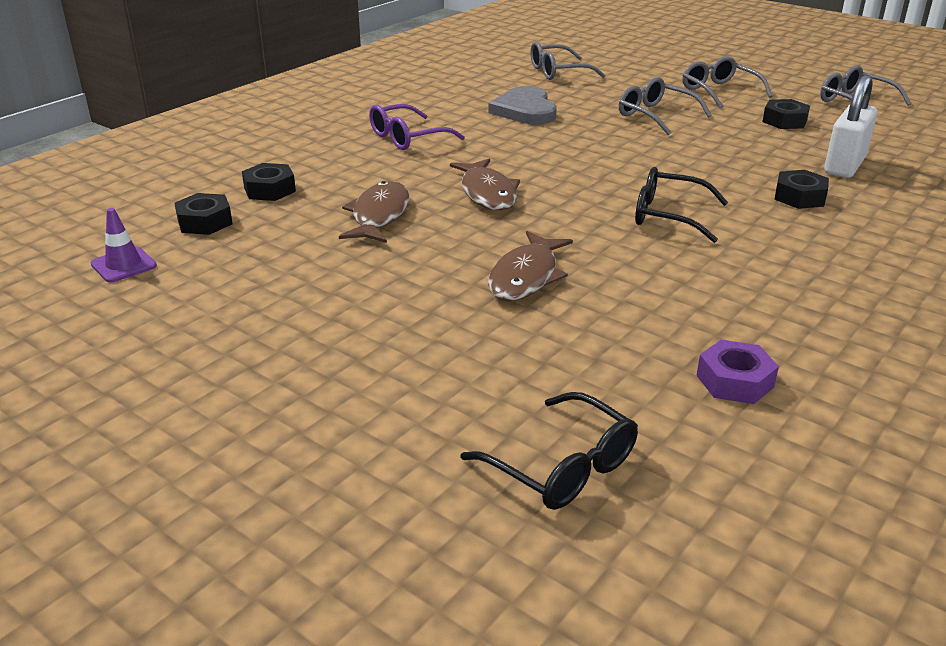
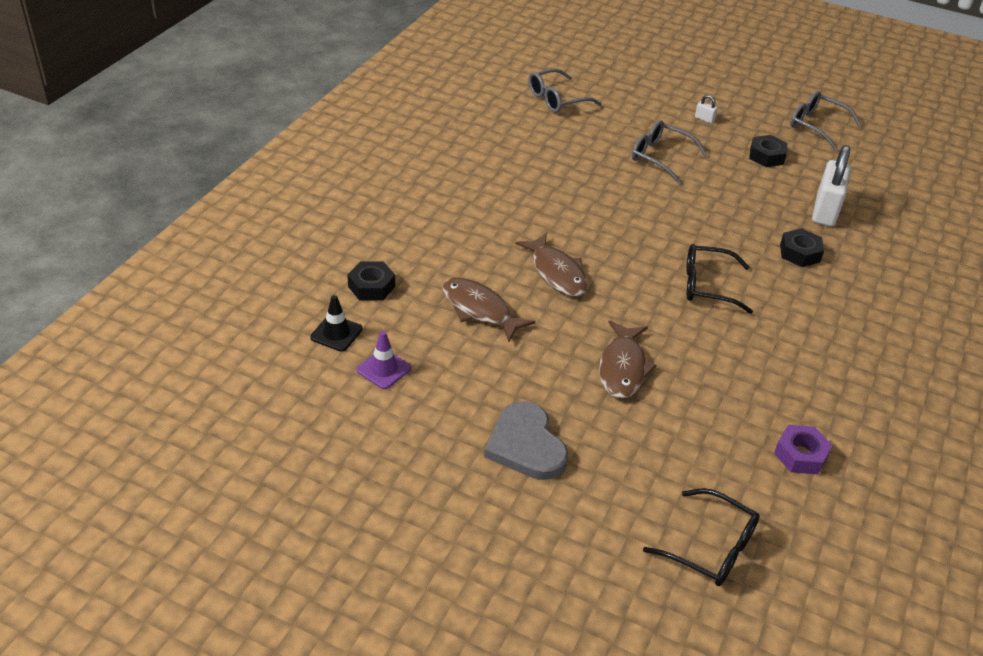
camera: 15 degrees left, 10 degrees up
(124, 265) = (296, 393): purple traffic cone -> purple traffic cone (383, 369)
(205, 222) = (336, 333): black nut -> black traffic cone
(379, 215) = (479, 309): brown fish -> brown fish turned 45 degrees counterclockwise
(408, 137) = (460, 205): purple glasses -> none
(525, 110) = (547, 158): grey heart -> grey heart (526, 445)
(720, 92) = (704, 119): grey glasses -> white padlock

